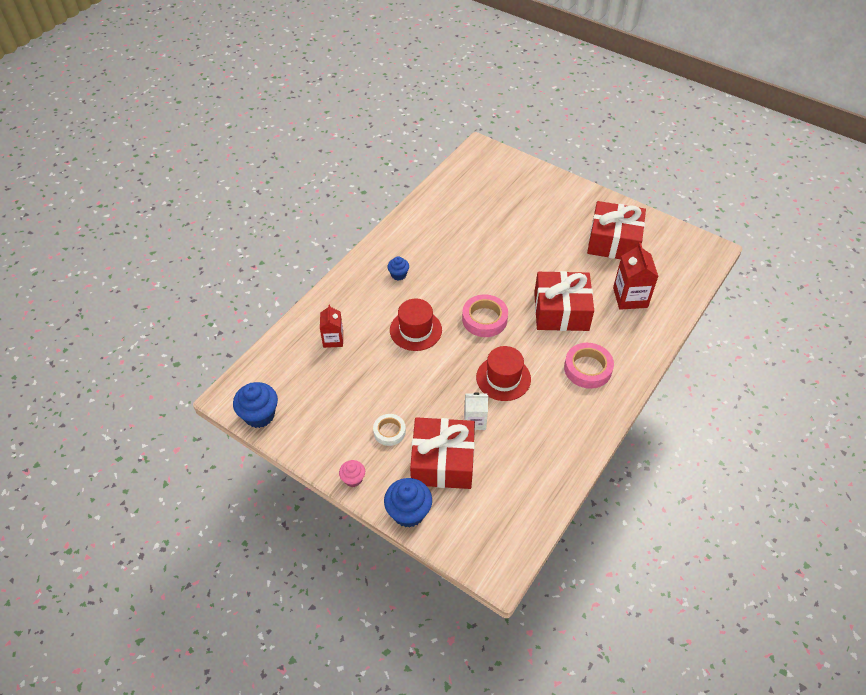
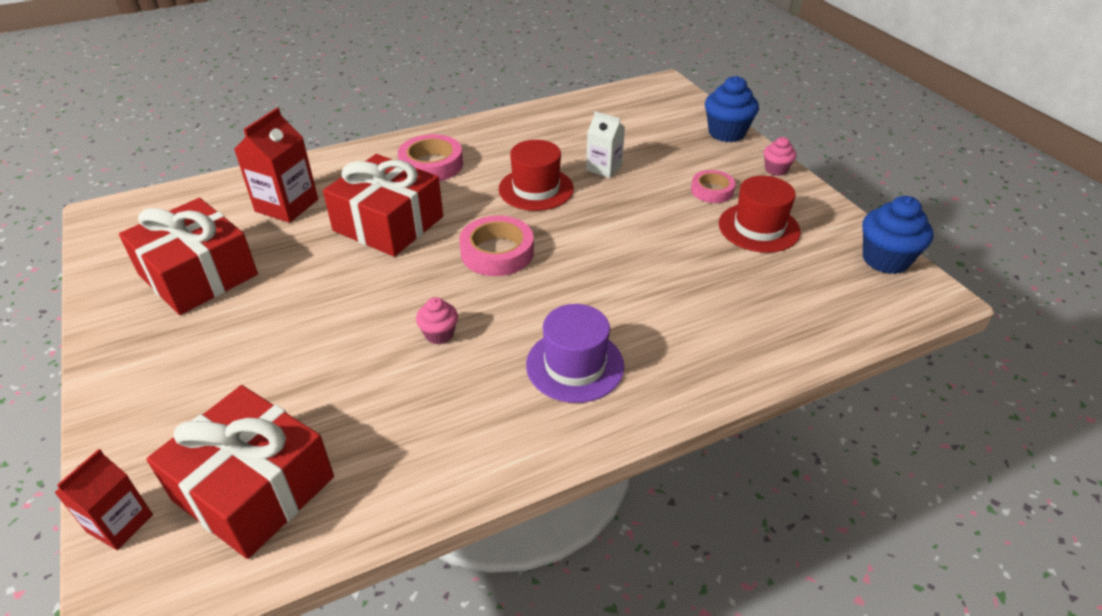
camera: 150 degrees left, 10 degrees down
(333, 339) = (742, 310): red carton -> red carton (120, 523)
(389, 431) = (712, 190): white tape -> pink tape
(398, 275) = (575, 365): blue cupcake -> purple hat
(415, 330) = (606, 275): red hat -> red hat (759, 228)
(442, 462) = (666, 152): red gift -> red gift (254, 488)
(471, 263) = (439, 334): none -> pink cupcake

